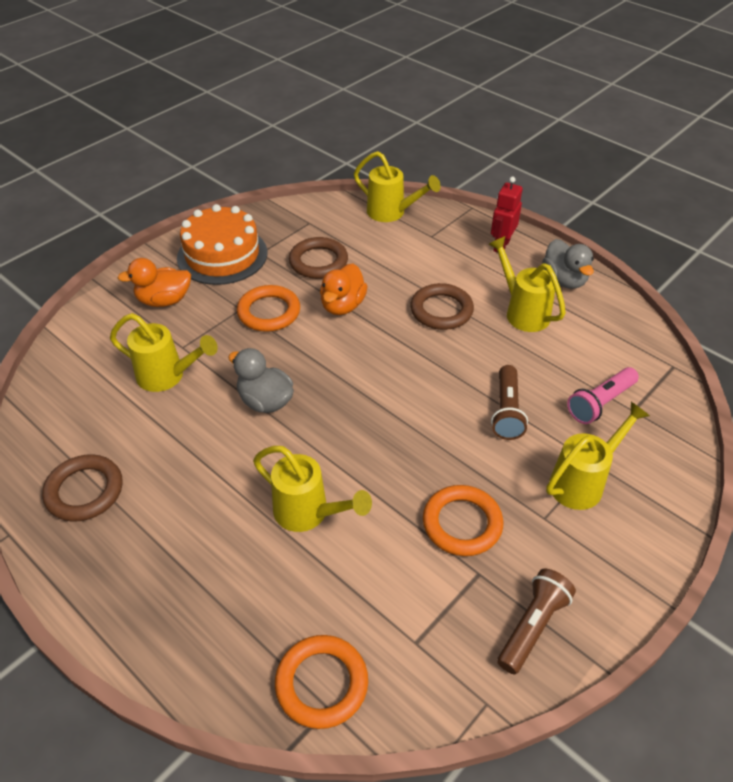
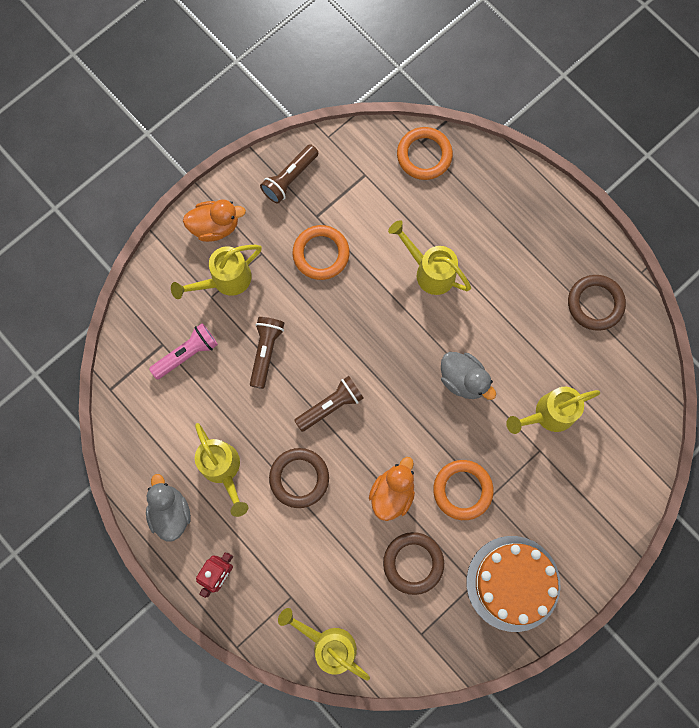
camera: 175 degrees left, 30 degrees up
(164, 300) = (564, 516): orange duck -> orange duck (215, 226)
(168, 376) = (548, 415): yellow watering can -> yellow watering can turned 45 degrees counterclockwise
(419, 368) = (330, 406): none -> brown flashlight

